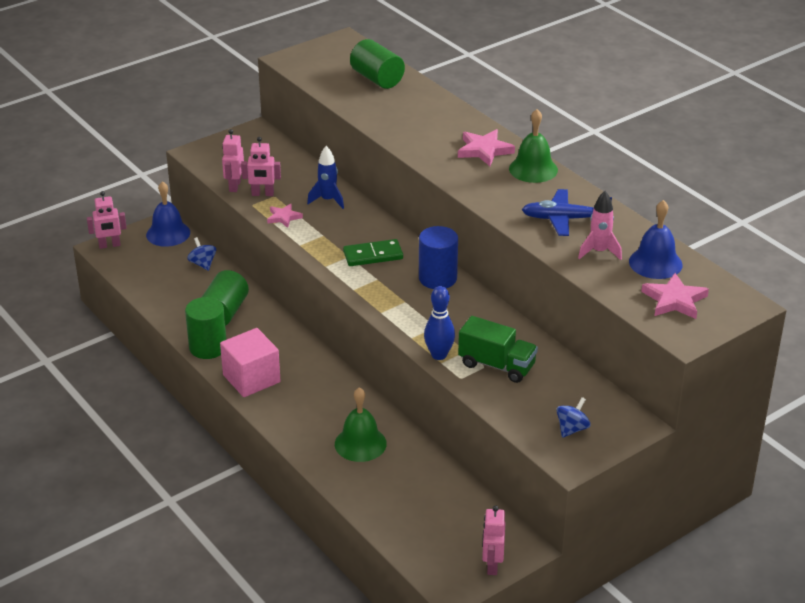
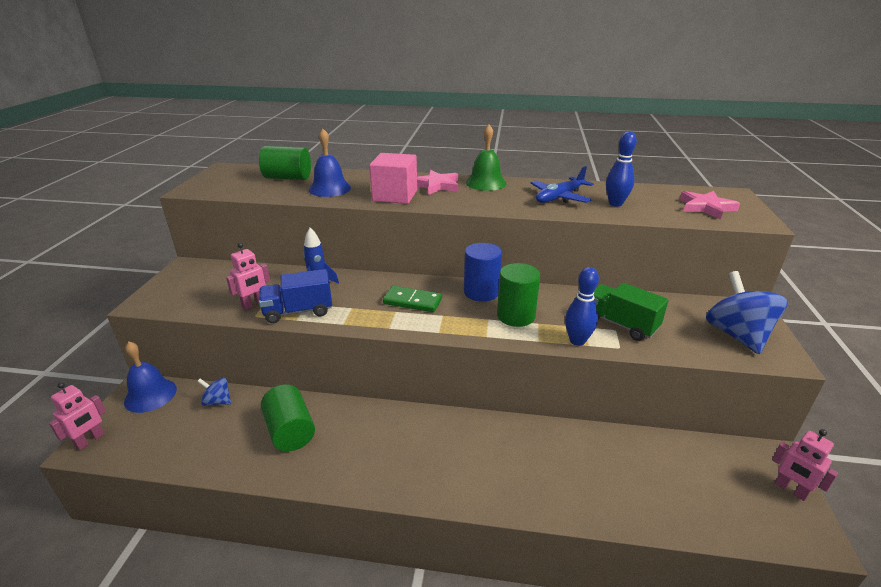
camera: 45 degrees left, 5 degrees down
(208, 347) = (314, 473): green cylinder -> green cylinder (516, 316)
(234, 186) = (218, 310): pink robot -> none
(251, 378) = (393, 474): pink cube -> pink cube (395, 195)
(284, 217) = (298, 311): pink star -> blue truck
(360, 443) = (557, 464): green bell -> none
(373, 255) = (412, 301): green domino -> green domino turned 75 degrees clockwise
(496, 365) = (620, 324): green truck -> green truck turned 120 degrees counterclockwise
(572, 429) = (736, 335): blue spinning top -> blue spinning top, size x2.02
(599, 252) = (615, 204): pink rocket -> blue bowling pin
(655, 263) = (652, 196): blue bell -> blue bell (330, 188)

